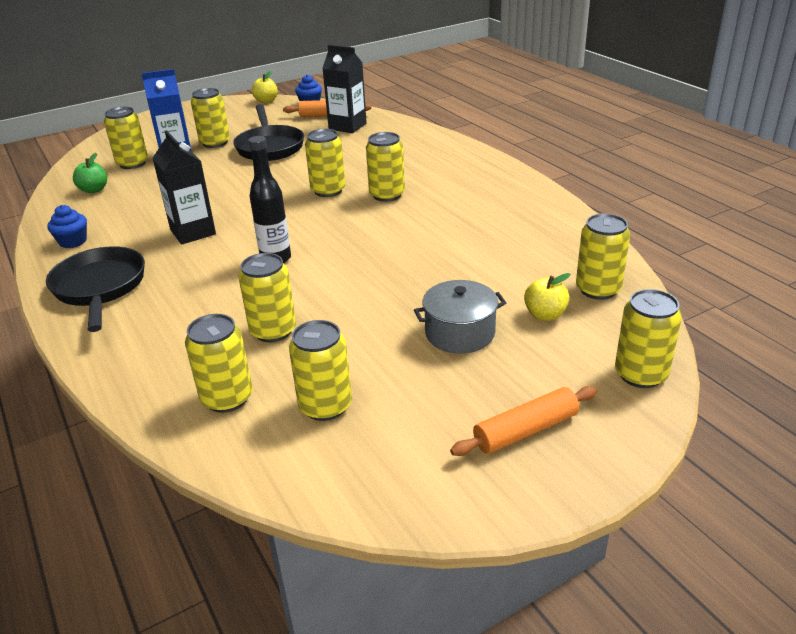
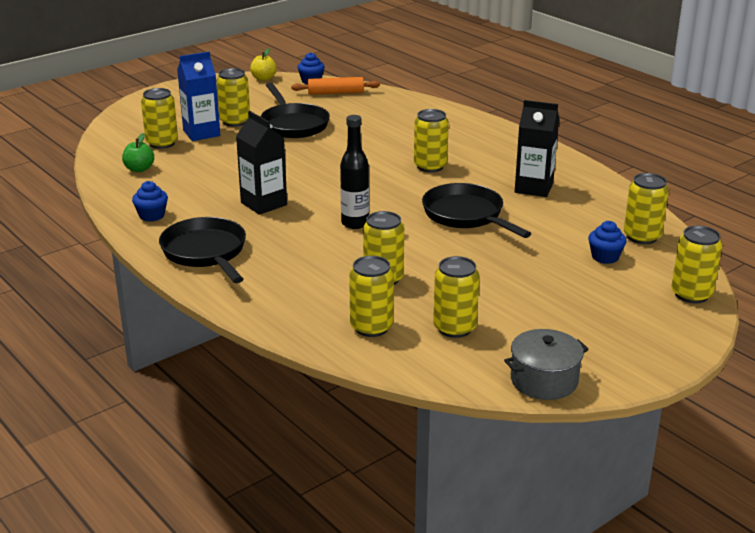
camera: 10 degrees left, 5 degrees down
(328, 190) = (373, 164): yellow can -> none
(347, 126) = (361, 103): black carton -> black carton (533, 188)
(402, 254) = (466, 215): none -> black pan
(460, 333) = (540, 273): grey pot -> grey pot (544, 380)
(525, 430) = (616, 335): orange rolling pin -> none
(545, 315) = (605, 257): yellow apple -> blue cupcake

